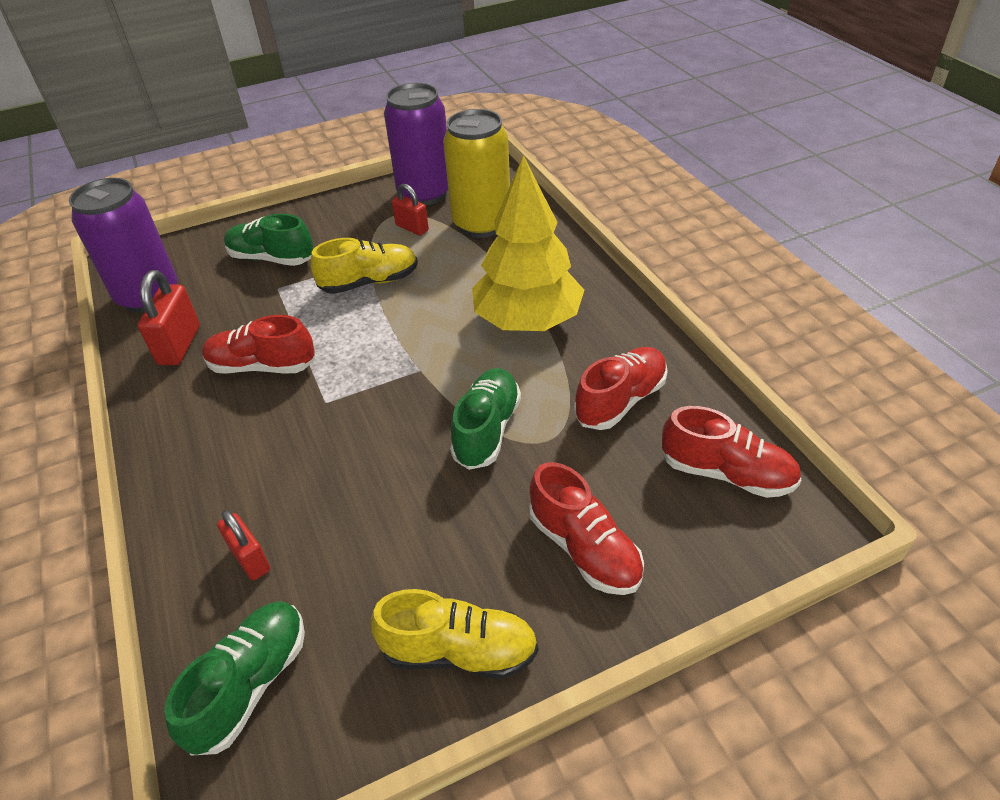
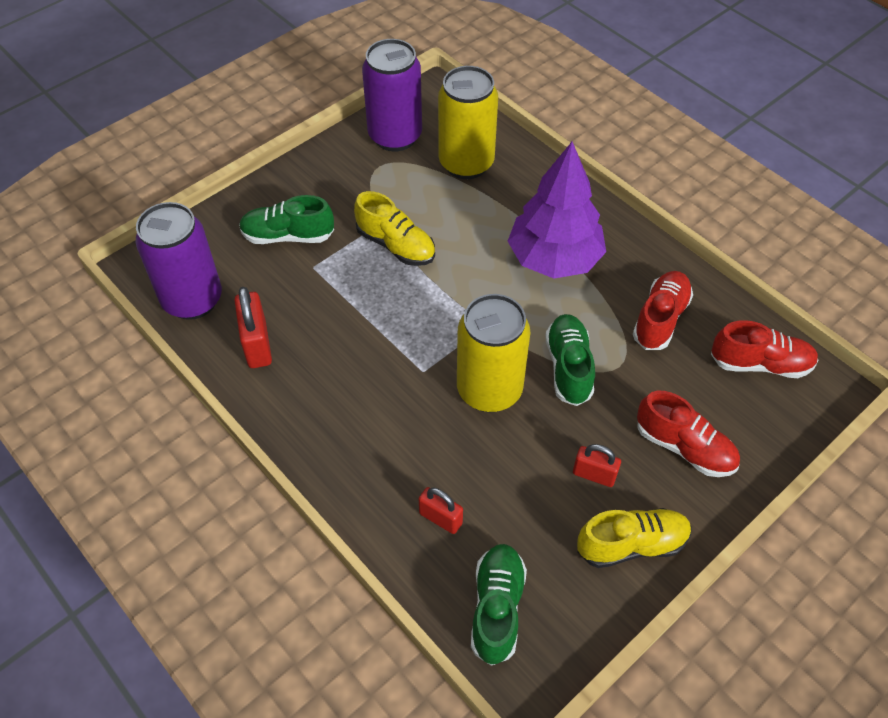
camera: 20 degrees left, 10 degrees up
(262, 366) = (348, 349): red shoe -> none
(369, 282) = (396, 245): yellow shoe -> yellow shoe turned 75 degrees clockwise
(385, 435) = (489, 390): none -> yellow can
(412, 228) = (403, 178): red padlock -> red padlock (594, 475)
(528, 321) = (554, 258): yellow tree -> purple tree

